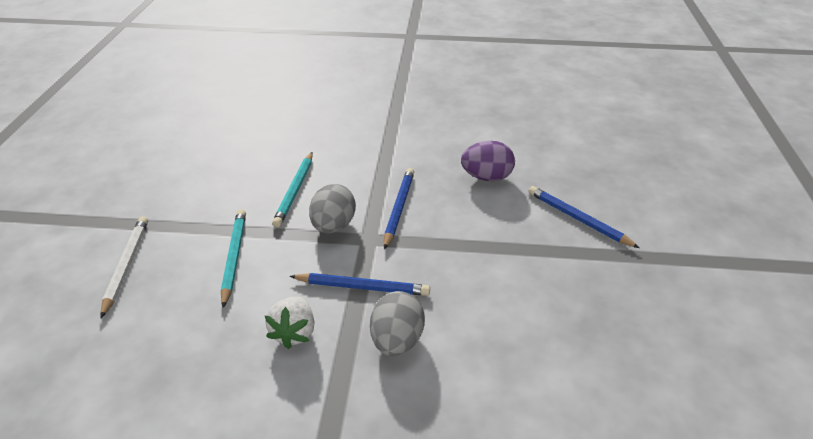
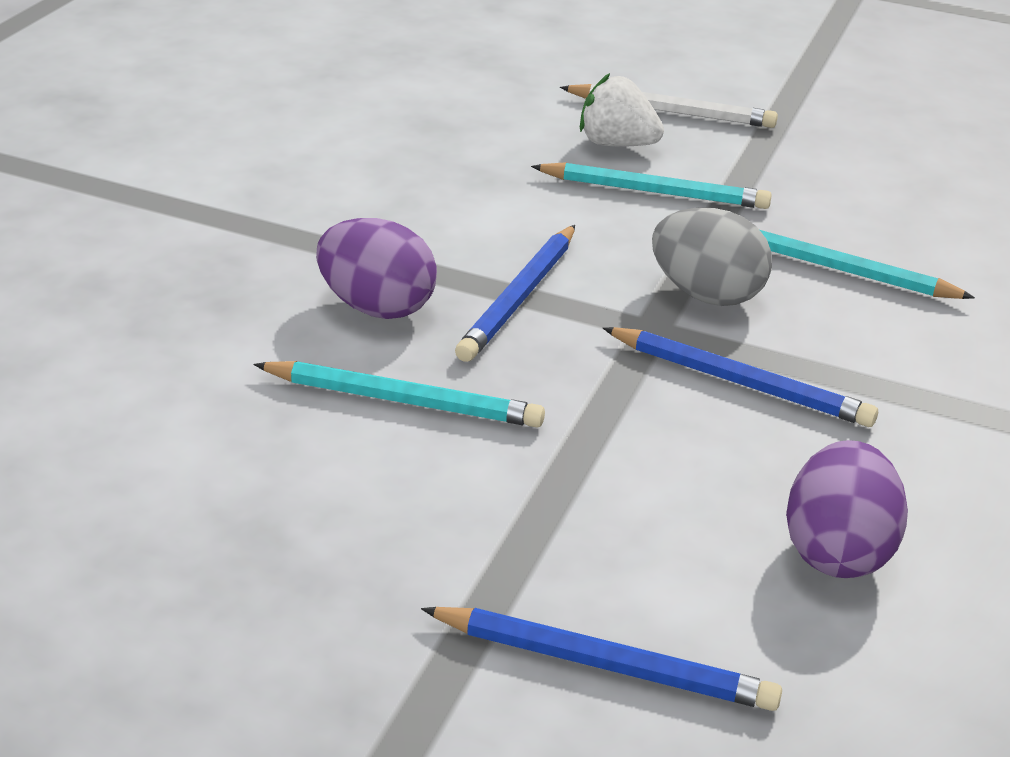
camera: 105 degrees right, 5 degrees down
(294, 332) = (452, 223): white strawberry -> white strawberry (616, 144)
(397, 340) = (377, 307): grey egg -> purple egg
(470, 307) = (404, 400): none -> turquoise pencil
(578, 219) = (605, 664): blue pencil -> blue pencil turned 45 degrees clockwise

